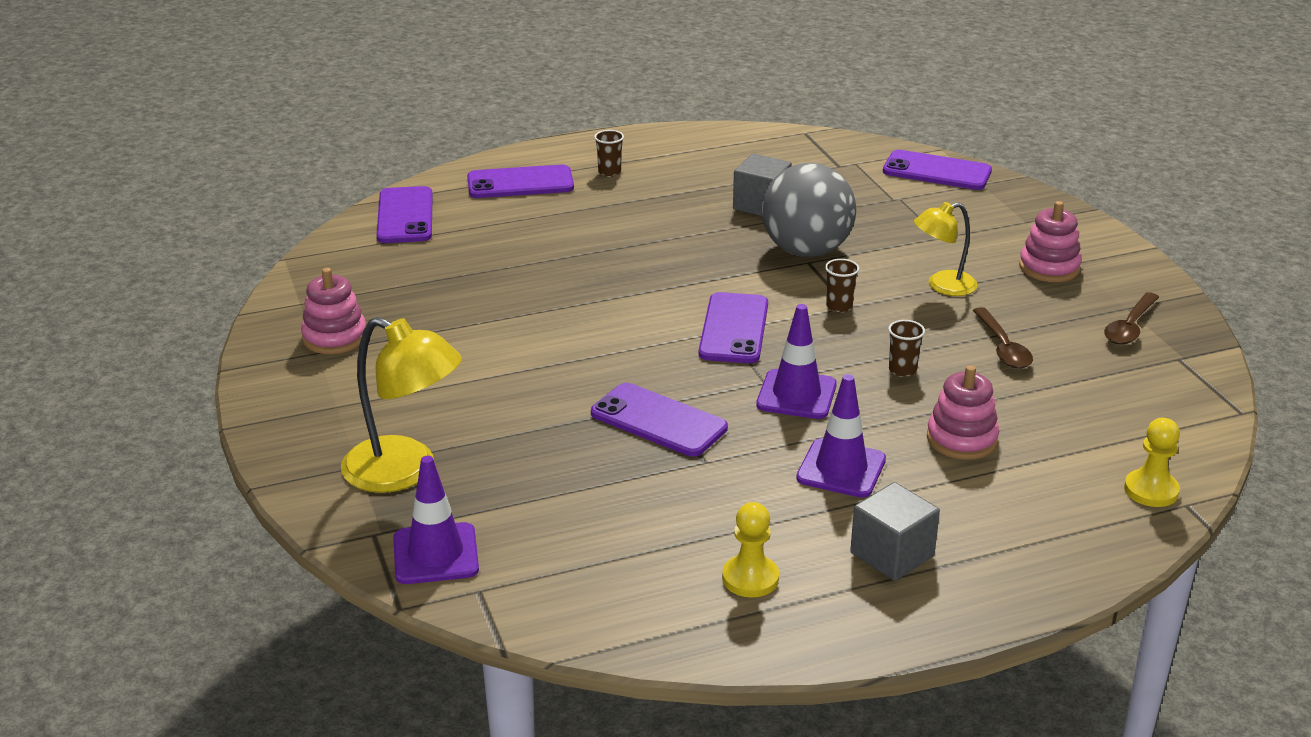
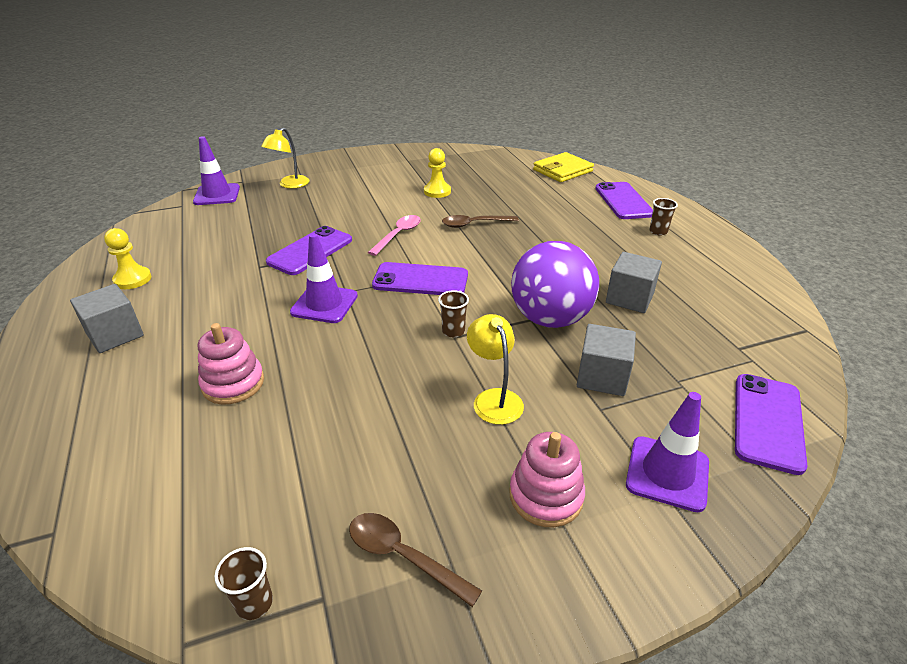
camera: 90 degrees right, 5 degrees up
(335, 337) = (421, 162): pink stacking toy -> none
(405, 216) = (562, 170): purple phone -> yellow wallet
(405, 472) = (290, 185): yellow lamp -> yellow lamp, size x0.62
(610, 349) = (398, 235): none -> pink spoon
(806, 251) = (550, 319): grey ball -> purple ball
(841, 469) = (224, 319): purple traffic cone -> purple traffic cone (667, 473)
(897, 232) = (602, 377): none -> grey cube
(902, 370) = (346, 359): brown cup -> brown cup (254, 603)
(1003, 347) = (373, 429): brown spoon -> brown spoon (474, 224)
(1151, 490) = (92, 506): yellow pawn -> yellow pawn (437, 191)

